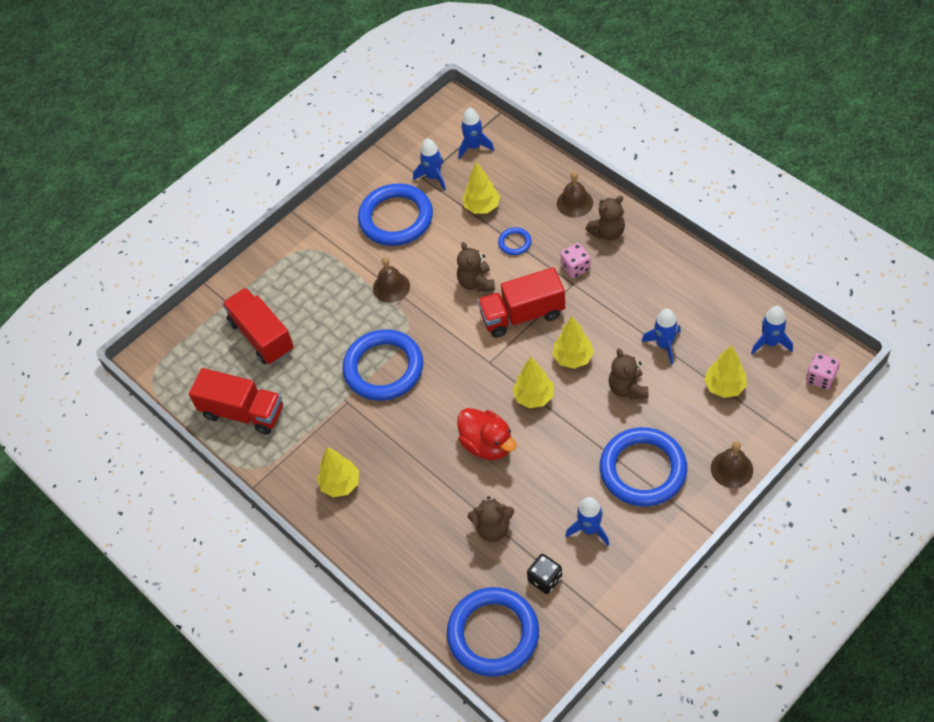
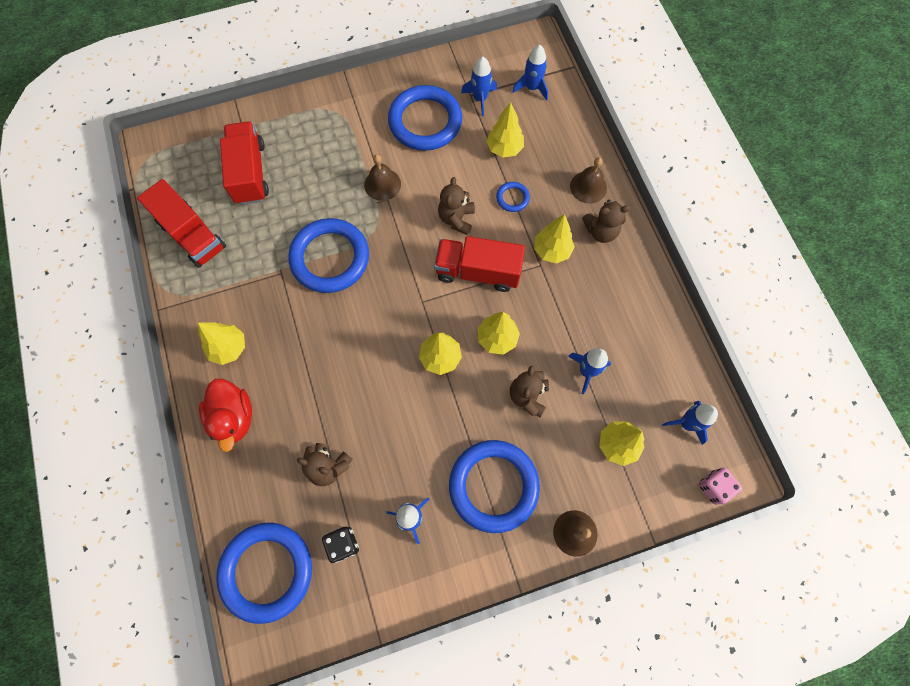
camera: 20 degrees right, 15 degrees up
(487, 444) = (373, 381): red duck -> red duck (234, 417)
(575, 267) = (551, 250): pink dice -> yellow tree

